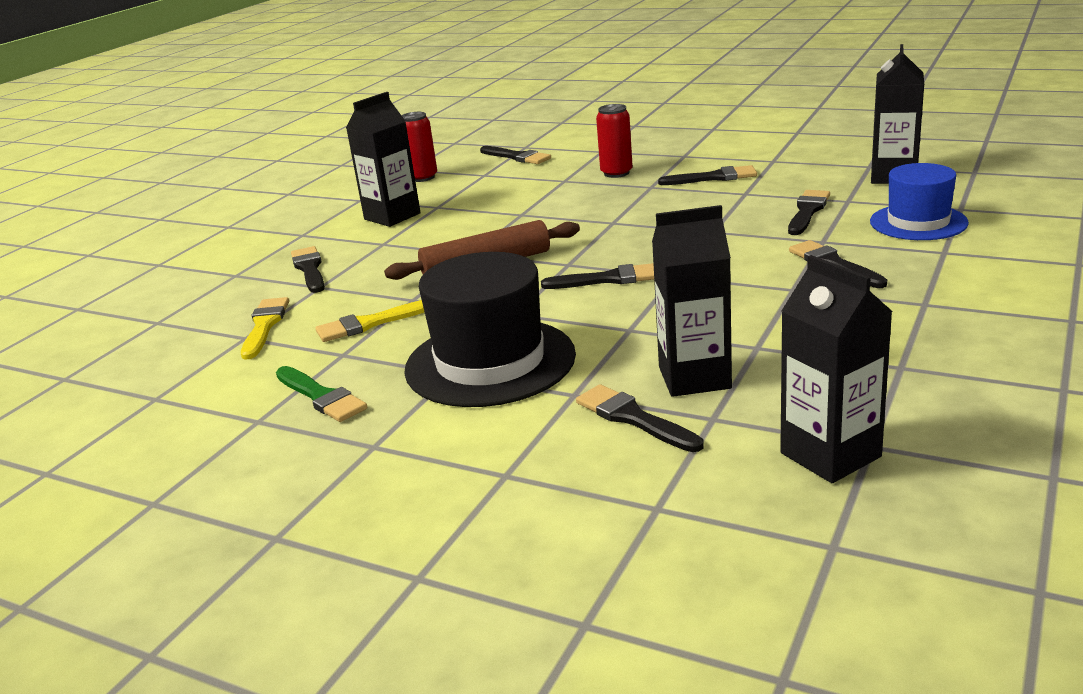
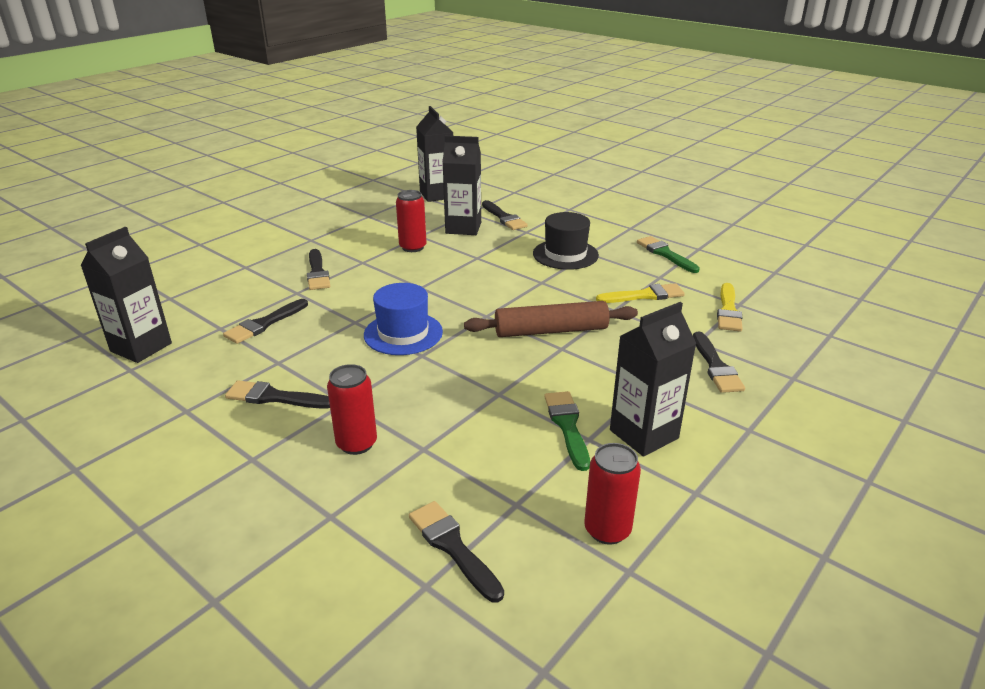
camera: 170 degrees left, 5 degrees up
(455, 209) = (567, 426): none -> green brush
(490, 362) = (565, 254): black hat -> black hat, size x0.64
(608, 279) = (466, 294): black brush -> none
(745, 324) = (413, 247): none -> red can
(918, 222) = (216, 292): blue hat -> blue hat (403, 333)

